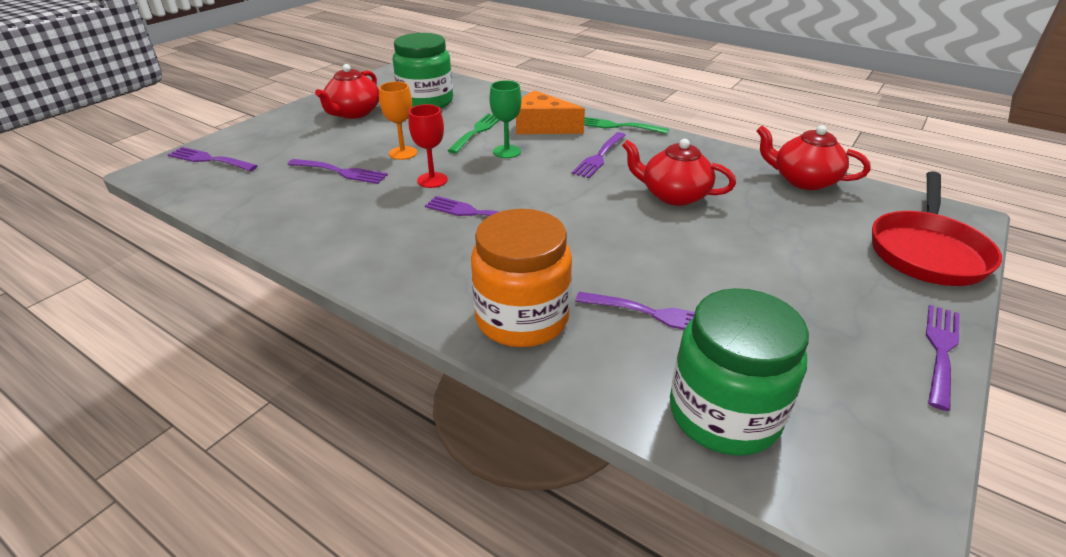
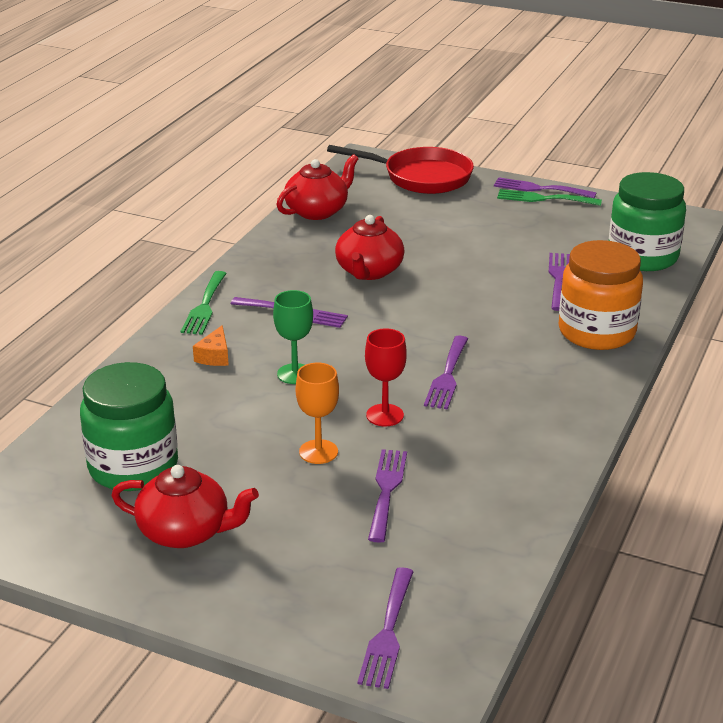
camera: 100 degrees left, 5 degrees down
(477, 131) = (238, 404): green fork -> green fork (543, 199)
(542, 127) = (214, 356): orange cheese -> orange cheese, size x0.53
(803, 180) = (317, 211): red teapot -> red teapot turned 150 degrees counterclockwise

